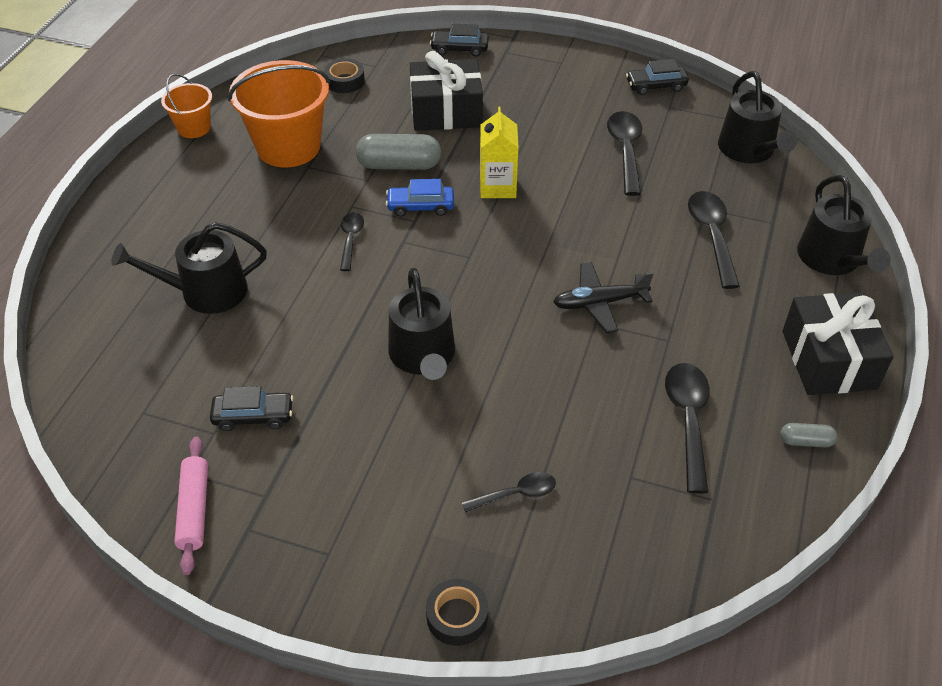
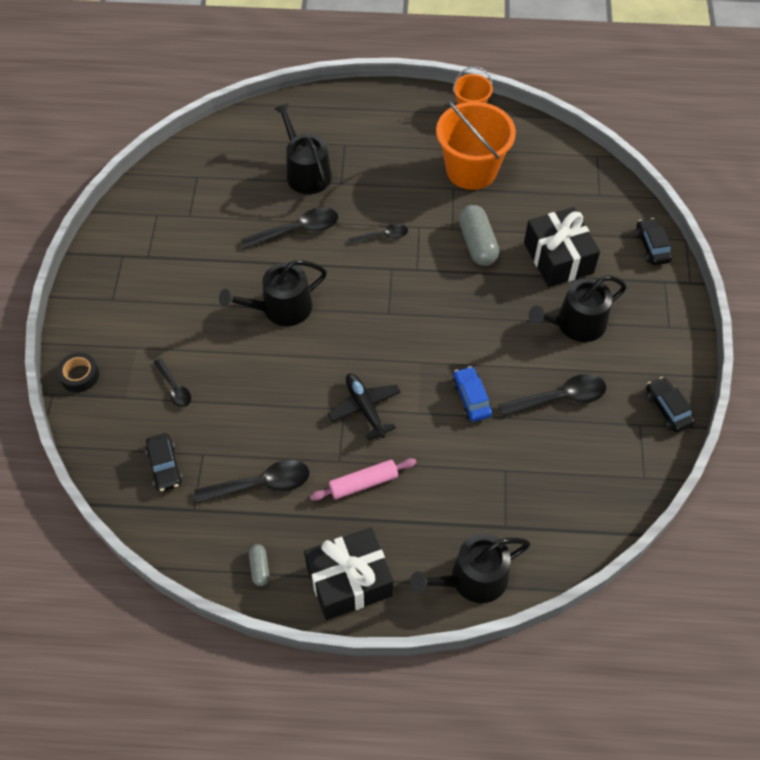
camera: 75 degrees right, 10 degrees up
(194, 509) = (131, 226): pink rolling pin -> pink rolling pin (363, 483)
(253, 416) = (206, 231): black car -> black car (165, 466)
(345, 81) = (568, 181): black tape -> none
(420, 207) = (433, 269): blue car -> blue car (471, 398)
(497, 186) = (476, 314): yellow carton -> none
(712, 236) = (470, 479): black spoon -> black spoon (297, 230)
(749, 150) = (601, 499): black watering can -> black watering can (576, 324)

